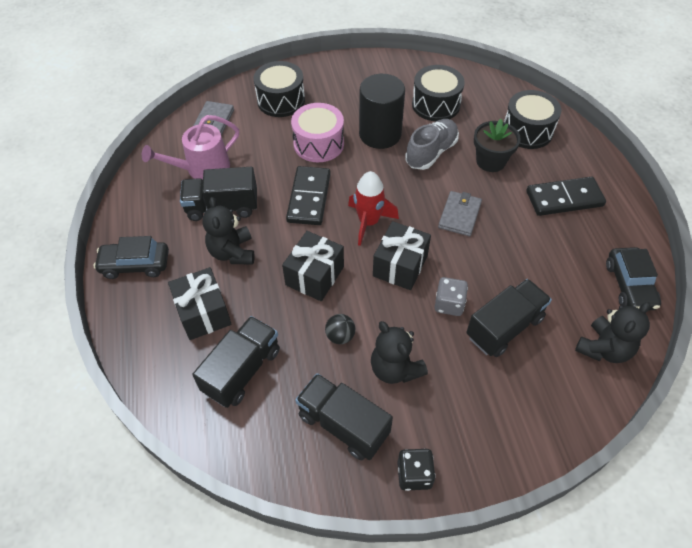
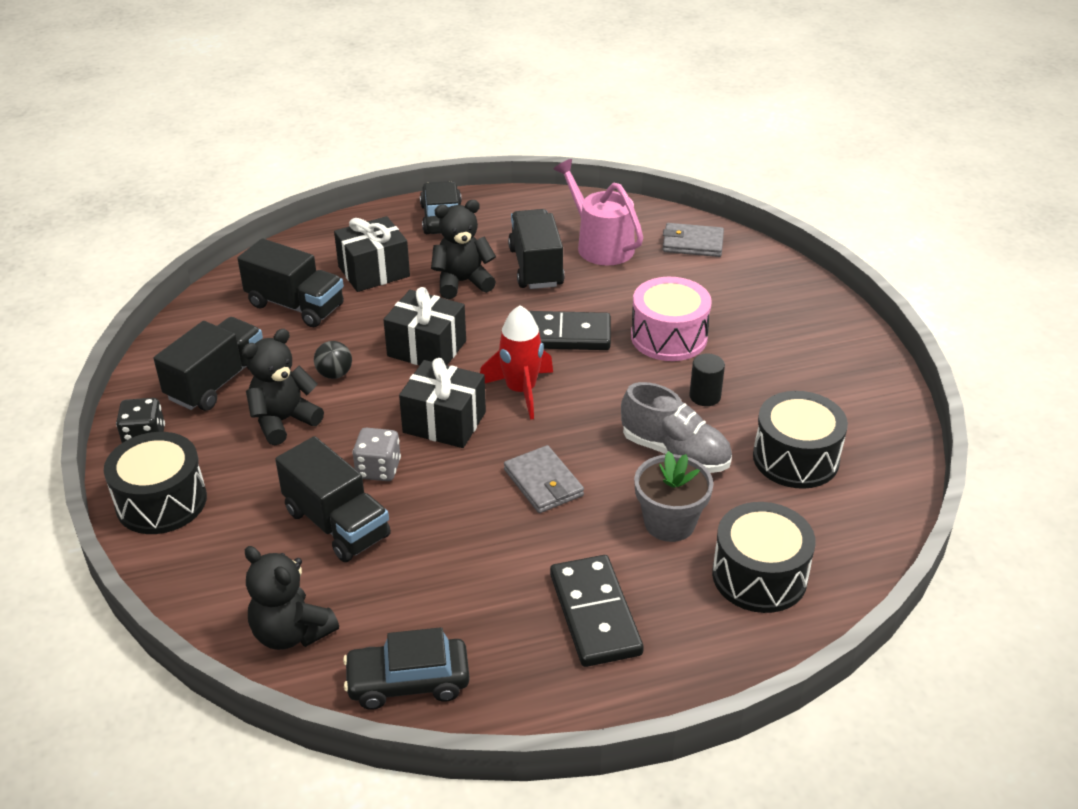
camera: 85 degrees right, 15 degrees down
(281, 100) = (753, 296): black drum -> black drum (161, 501)
(380, 134) = (705, 396): black cylinder -> black cylinder, size x0.46
(459, 215) = (543, 483): grey wallet -> grey wallet turned 45 degrees clockwise
(490, 161) = (669, 523): black flower pot -> grey flower pot

